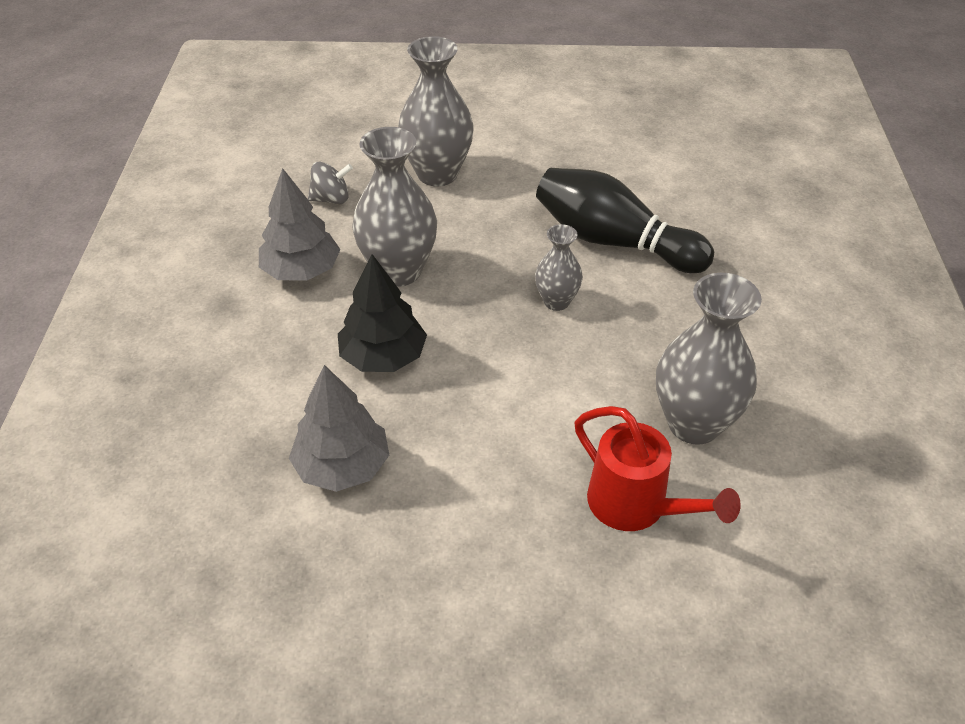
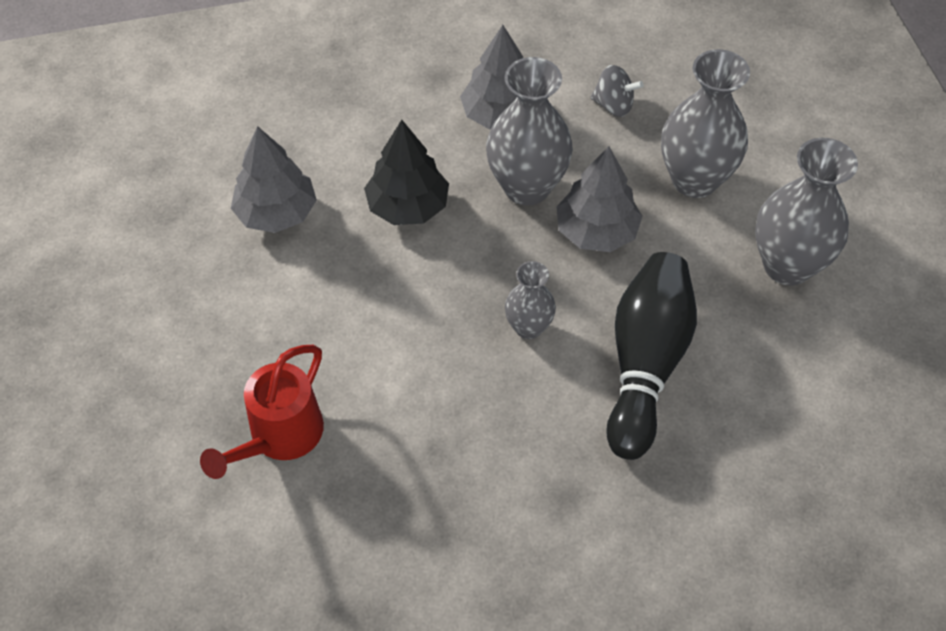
camera: 75 degrees right, 10 degrees up
(331, 199) = (613, 105): grey spinning top -> grey spinning top turned 45 degrees counterclockwise
(468, 239) = (596, 231): none -> grey tree
(694, 424) = (392, 474): grey vase -> grey vase (787, 265)

